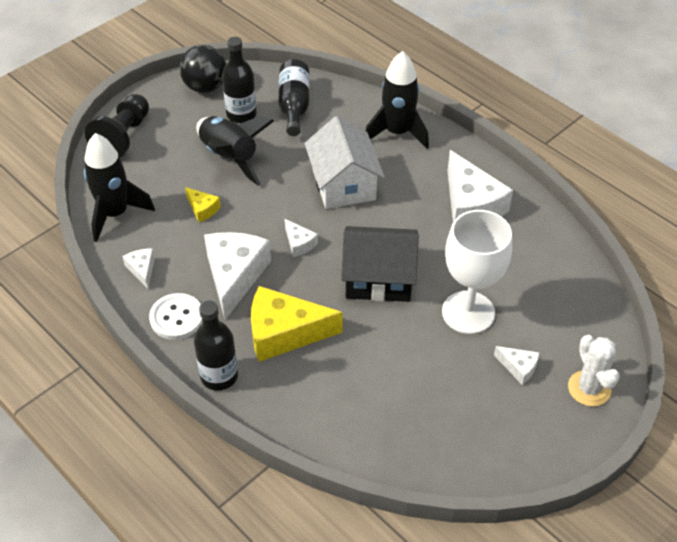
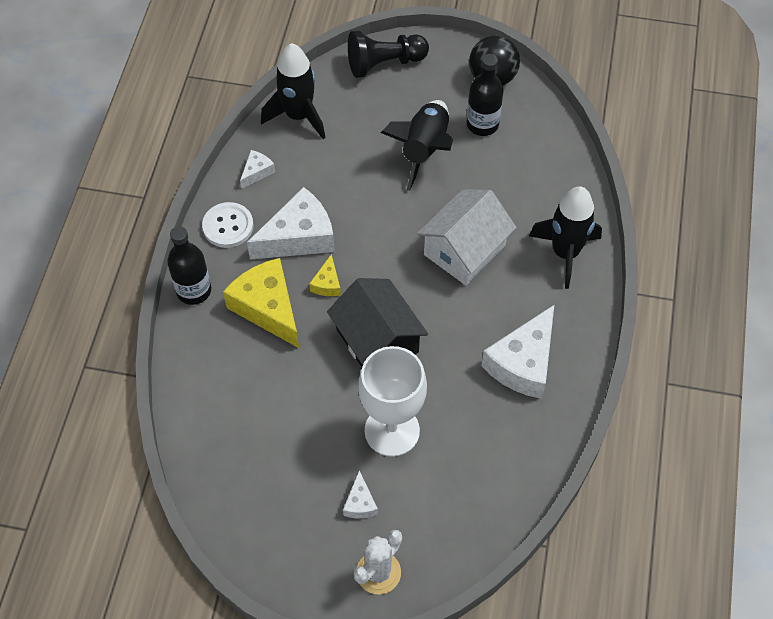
camera: 55 degrees right, 10 degrees up
(202, 209) = (351, 169): yellow cheese -> yellow cheese (327, 283)
(294, 106) = (527, 155): black bottle -> none
(299, 243) = (369, 260): white cheese -> none

